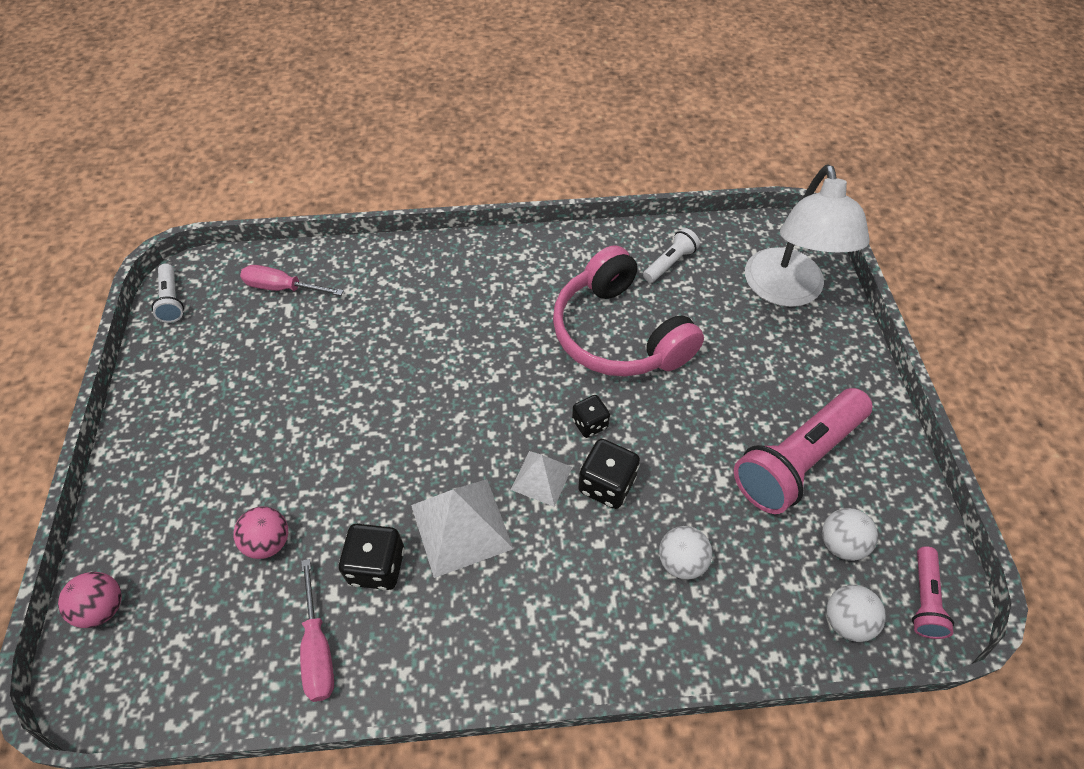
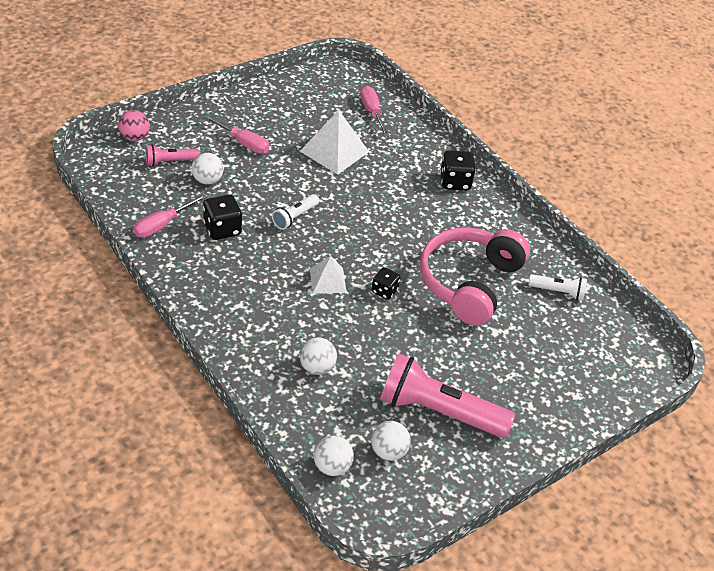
camera: 55 degrees right, 10 degrees down
(172, 300) = (326, 73): white flashlight -> white flashlight (295, 217)
(228, 460) = (243, 143): none -> pink screwdriver
(269, 542) = (207, 180): pink ball -> white ball
(461, 526) = (270, 255): white pyramid -> white pyramid (334, 151)
(606, 485) = (345, 313): black dice -> black dice (455, 182)
(786, 291) = (591, 369): white lamp -> none
(924, 599) = (377, 509): pink flashlight -> pink flashlight (170, 162)

